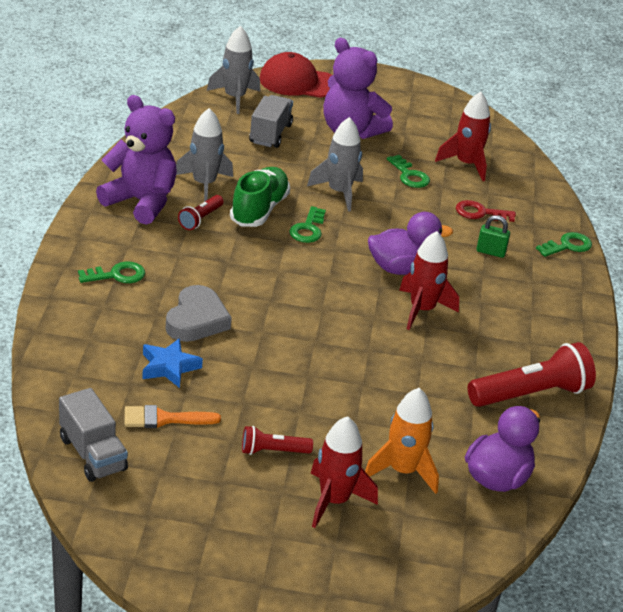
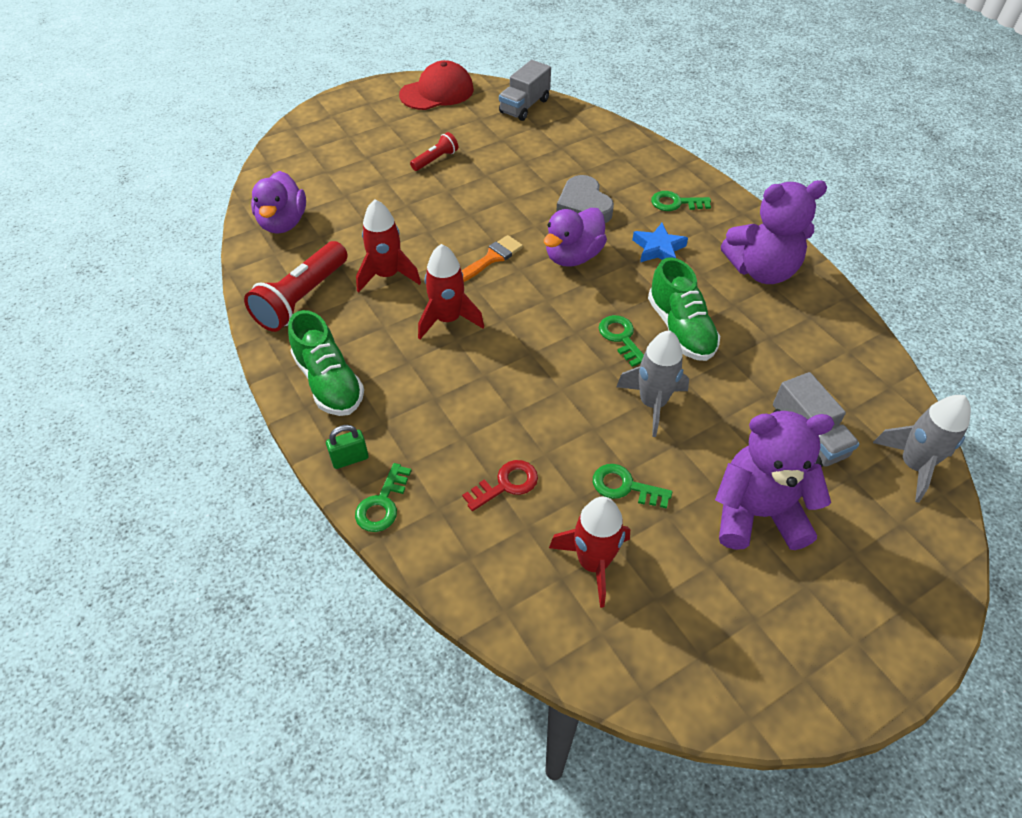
camera: 145 degrees right, 15 degrees up
(92, 454) = (524, 106): grey truck -> grey truck turned 75 degrees counterclockwise
(117, 275) = (675, 203): green key -> green key turned 60 degrees clockwise
(164, 419) = (515, 141): orange brush -> orange brush (492, 258)
(169, 367) = (555, 168): blue star -> blue star (658, 249)
(200, 219) = (703, 286): red flashlight -> none
(204, 184) = (754, 323): grey rocket -> none
(298, 82) = (916, 561): red cap -> red cap (437, 92)
(334, 501) = (372, 155): red rocket -> red rocket (387, 275)
(401, 268) = (505, 350): purple duck -> purple duck (573, 256)
(402, 471) = (348, 192): orange rocket -> none
(490, 252) = (449, 432): green padlock -> green padlock (350, 459)
(553, 324) = (329, 382): none -> green shoe

